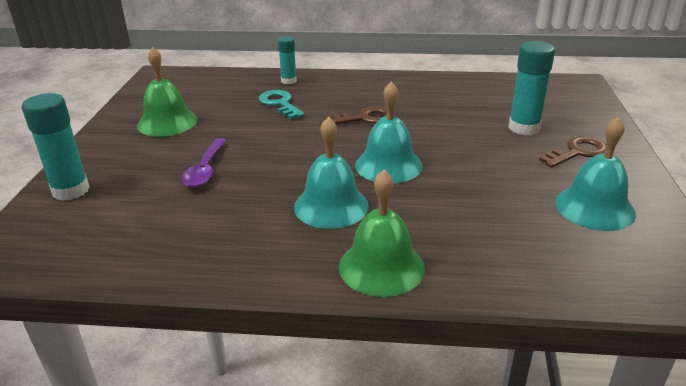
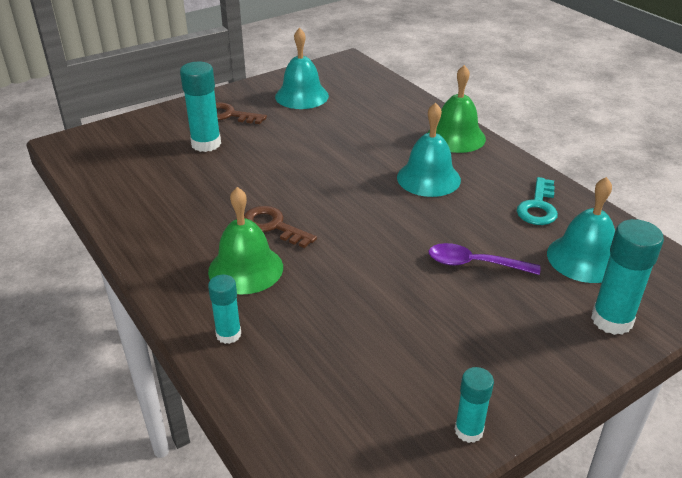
camera: 130 degrees left, 5 degrees up
(125, 110) = (468, 431): none -> turquoise glue stick
(167, 122) = (443, 360): green bell -> green bell (245, 269)
(205, 170) = (474, 264): purple spoon -> purple spoon turned 135 degrees counterclockwise
(280, 104) = (300, 301): turquoise key -> turquoise key (538, 207)
(388, 165) = (343, 179): turquoise bell -> turquoise bell (584, 258)

